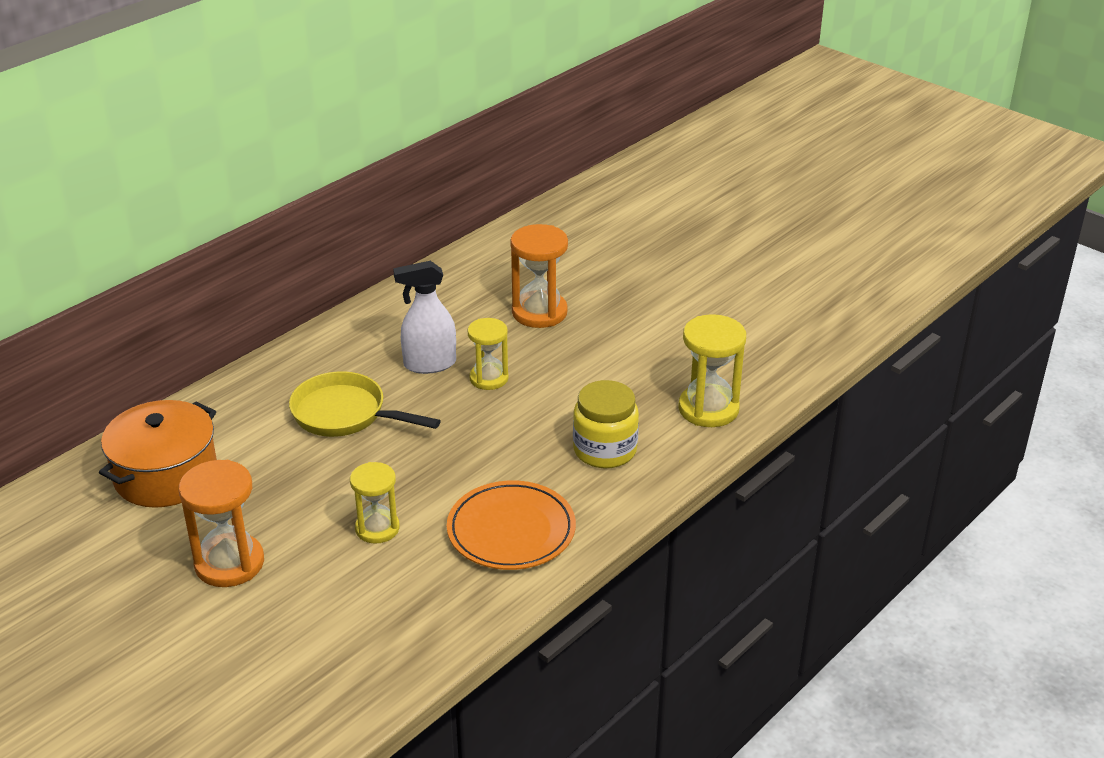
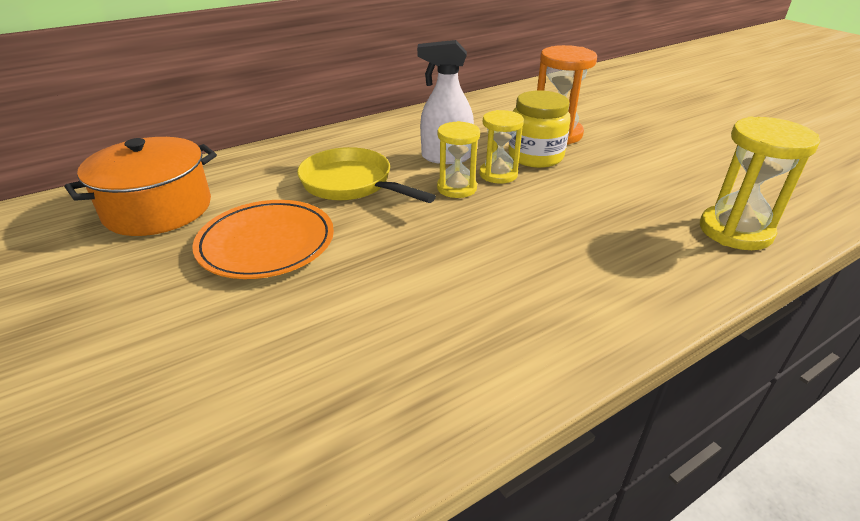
camera: 15 degrees right, 0 degrees up
(229, 563) = (148, 305): orange hourglass -> none
(377, 528) = (329, 295): yellow hourglass -> yellow hourglass (456, 188)
(511, 530) = (485, 326): orange plate -> orange plate (266, 243)
(605, 450) = (613, 254): yellow jar -> yellow jar (535, 156)

